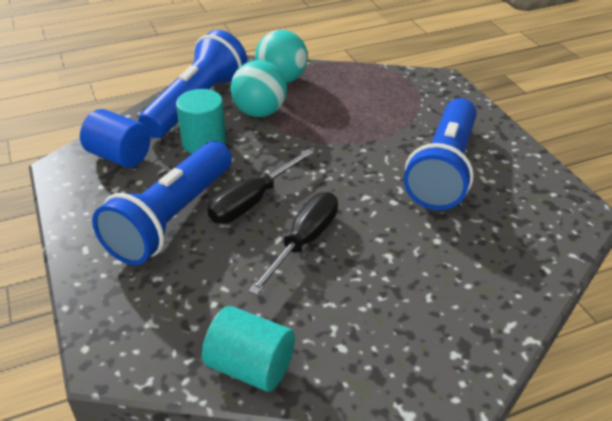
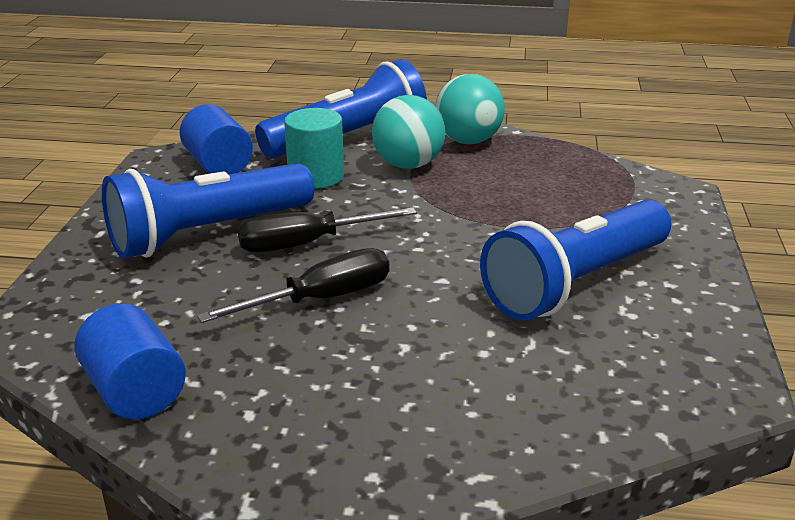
camera: 30 degrees right, 10 degrees down
(250, 367) = (135, 392): turquoise cylinder -> blue cylinder

